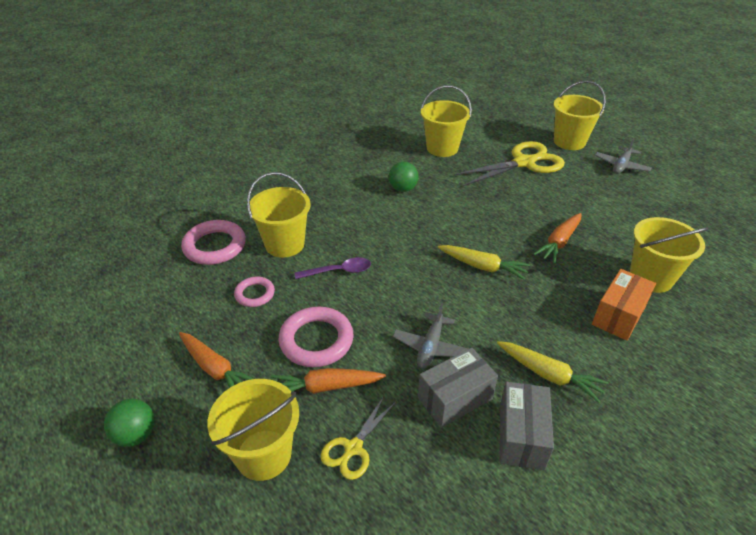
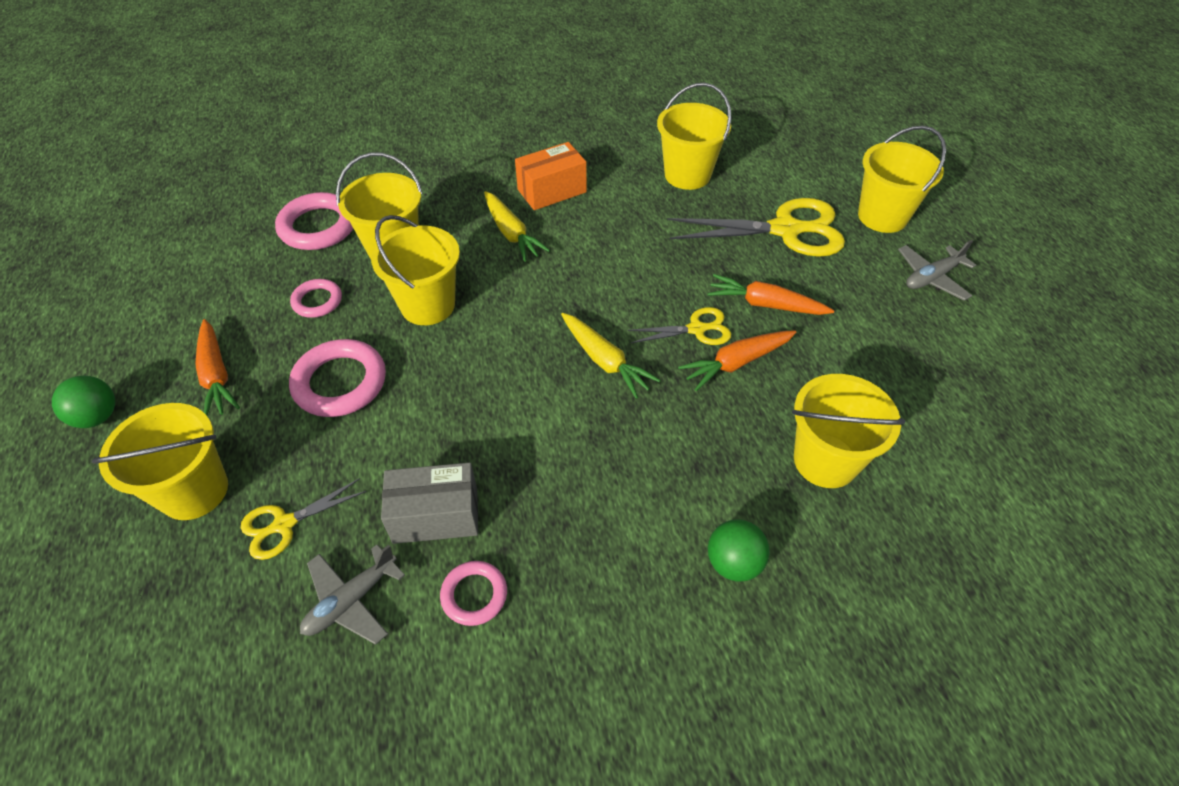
camera: 25 degrees right, 10 degrees up
(326, 387) = (309, 442): orange carrot -> orange carrot (765, 304)
(339, 271) = (428, 305): purple spoon -> yellow bucket
(403, 189) = (589, 219): green ball -> green ball (733, 563)
(430, 347) = (458, 441): grey plane -> grey plane (351, 600)
(521, 231) = (696, 329): none -> yellow scissors
(521, 436) = (474, 595): grey box -> pink ring
(549, 375) = (570, 535): yellow carrot -> yellow carrot (511, 233)
(618, 315) = (730, 495): orange box -> orange box (552, 191)

